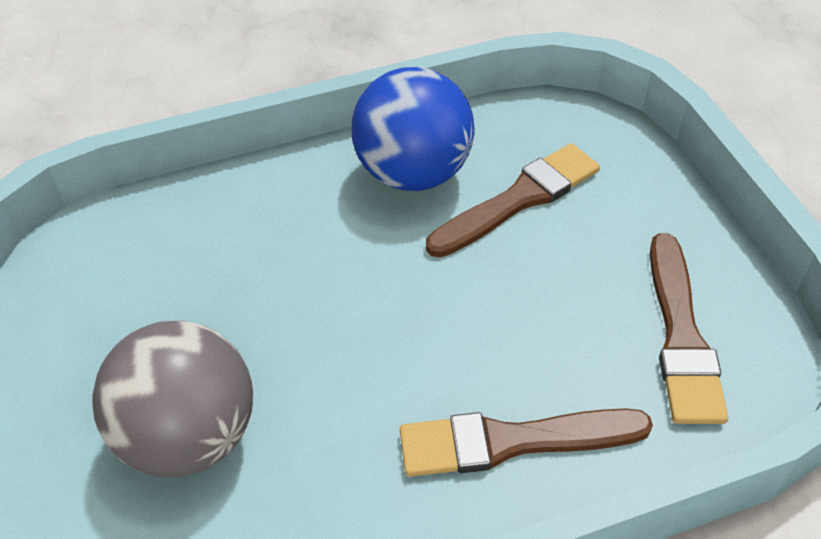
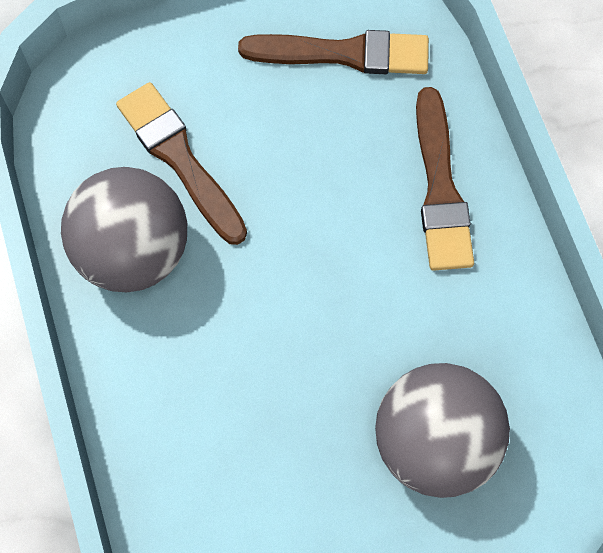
camera: 90 degrees left, 20 degrees up
(414, 173) = (133, 251): blue ball -> grey ball

